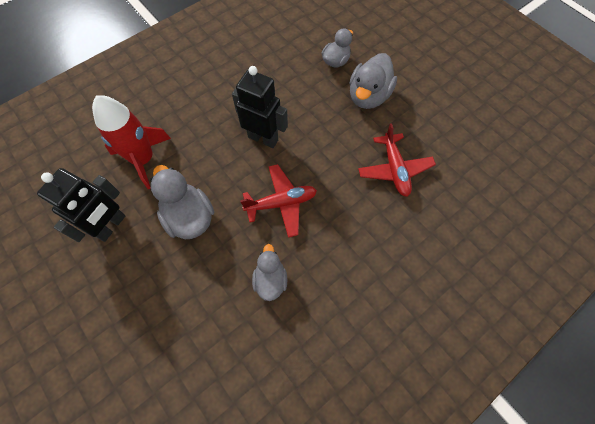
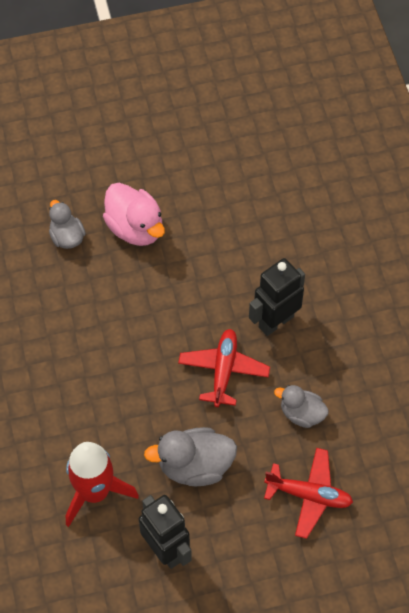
camera: 65 degrees left, 5 degrees down
(263, 138) = (133, 356): black robot -> black robot (275, 321)
(368, 96) = (135, 228): grey duck -> pink duck
(394, 169) = (238, 249): red plane -> red plane (309, 495)

